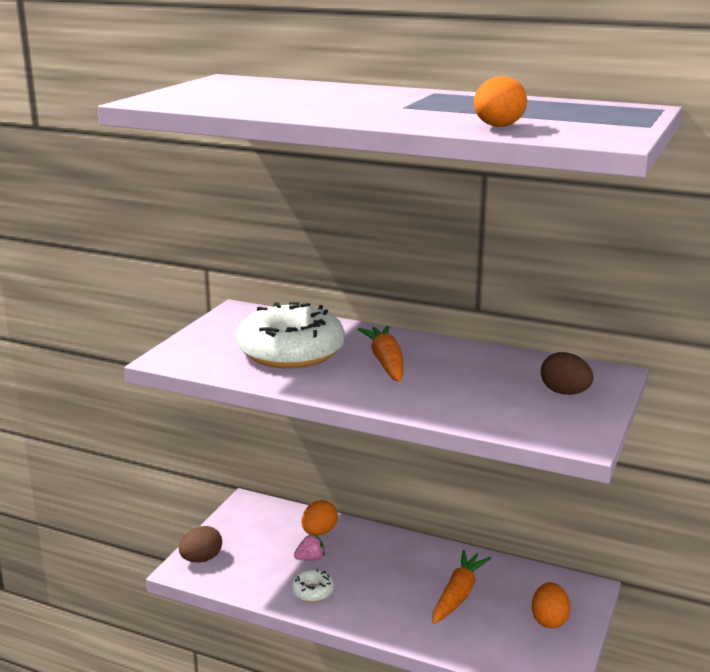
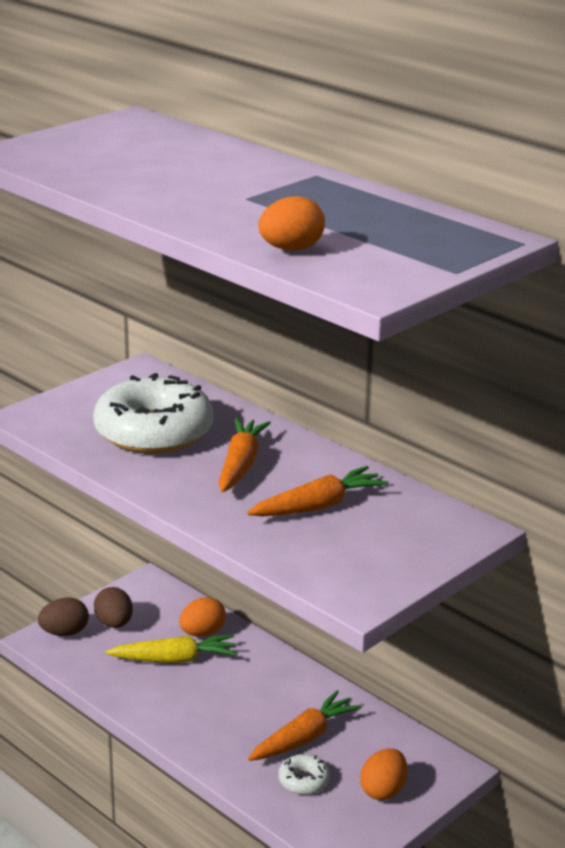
camera: 20 degrees right, 5 degrees up
(310, 558) = (174, 659): pink strawberry -> yellow carrot
(312, 591) = (154, 695): white donut -> white donut (303, 780)
(478, 380) = (318, 506): none -> orange carrot
(565, 393) = (397, 541): brown egg -> brown egg (114, 623)

